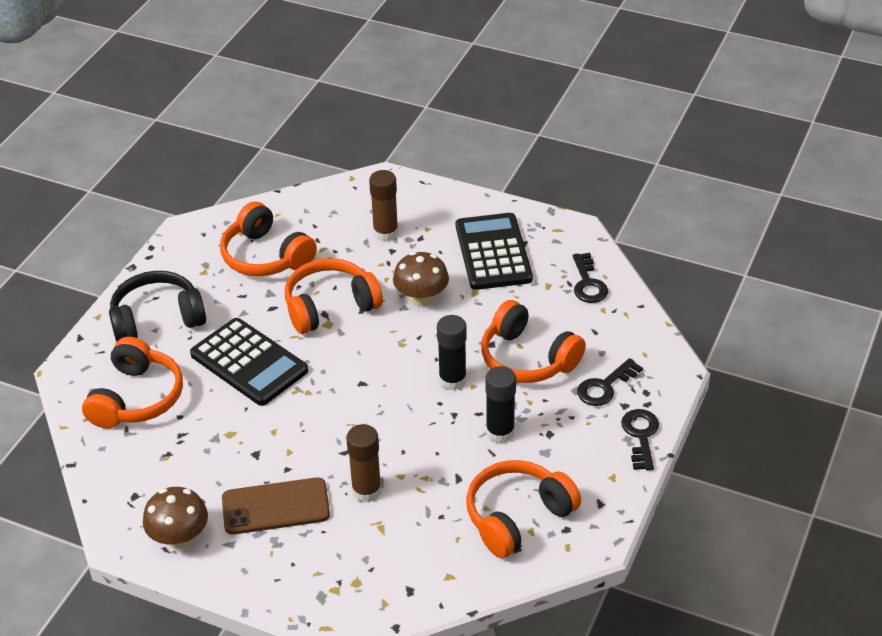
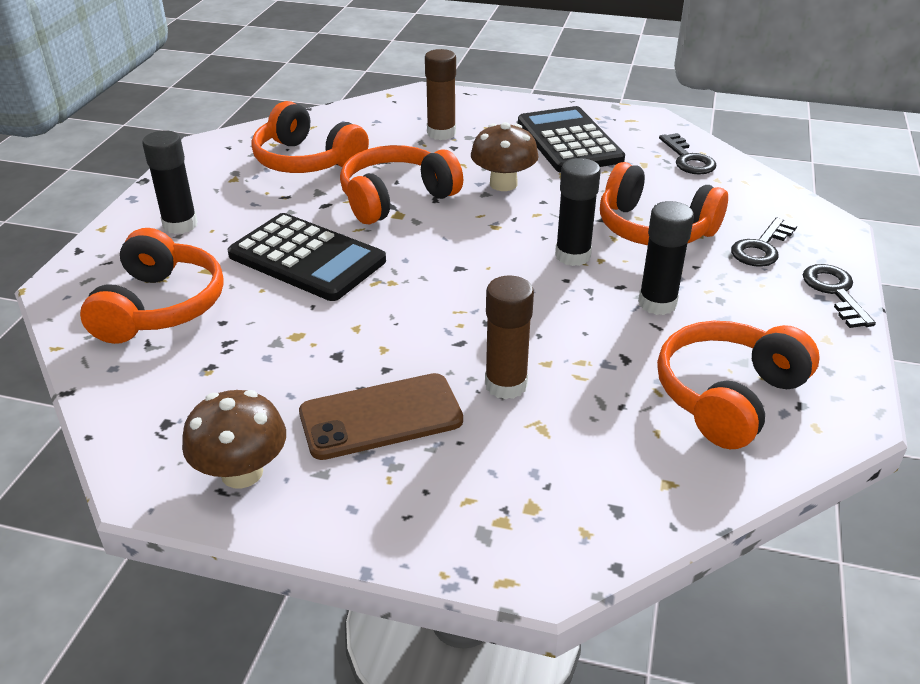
camera: 10 degrees left, 5 degrees down
(157, 319) = (180, 225): black headphones -> black glue stick

